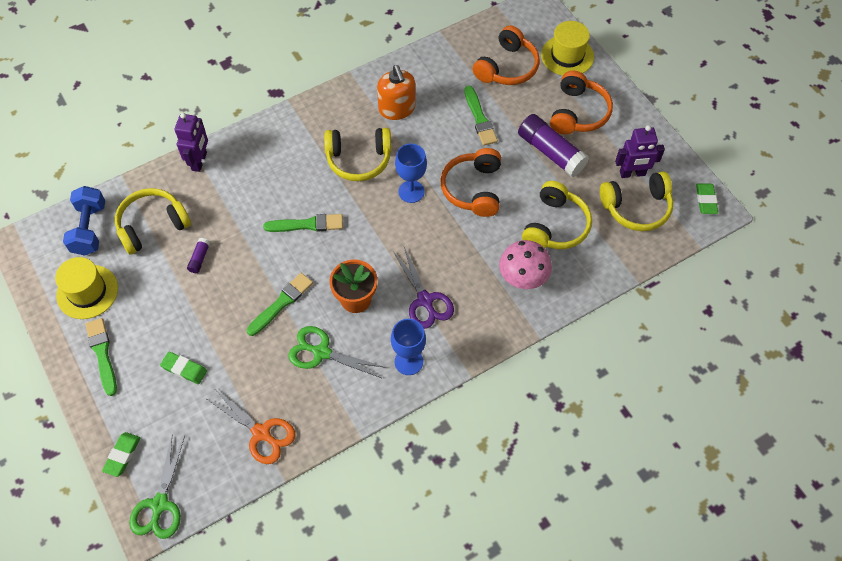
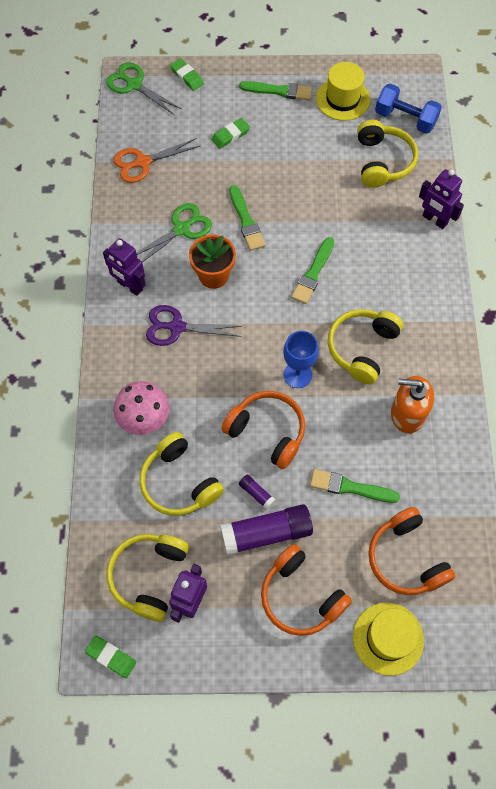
camera: 120 degrees right, 5 degrees up
(199, 258) = (327, 182): purple glue stick -> purple glue stick (256, 493)
(409, 361) = (130, 286): blue goblet -> purple robot

